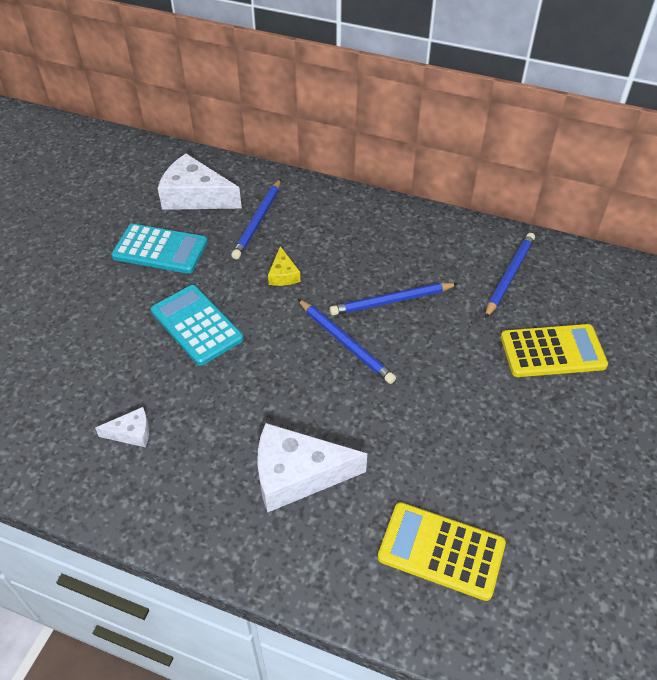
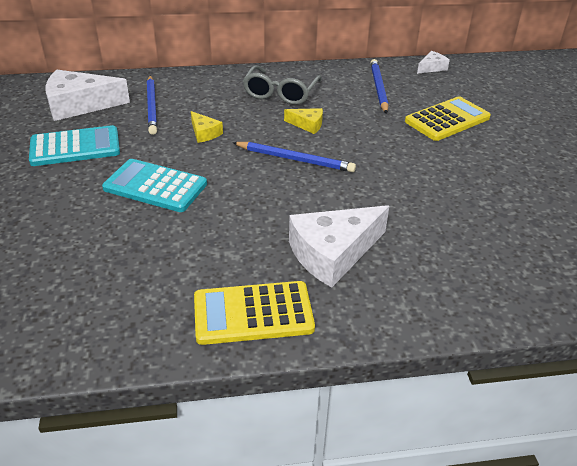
camera: 30 degrees left, 10 degrees down
(131, 433) = (157, 279): white cheese -> white cheese (431, 68)
(392, 301) = (307, 125): blue pencil -> yellow cheese
(395, 246) = (280, 93): none -> grey glasses
(441, 551) = (486, 258): yellow calculator -> yellow calculator (253, 313)

